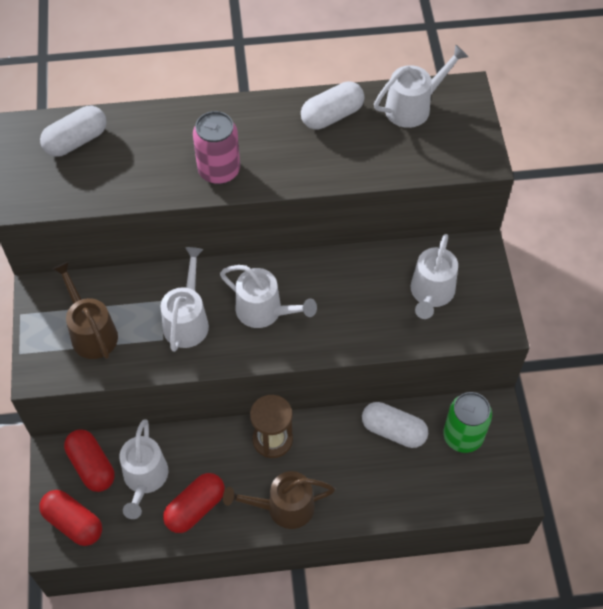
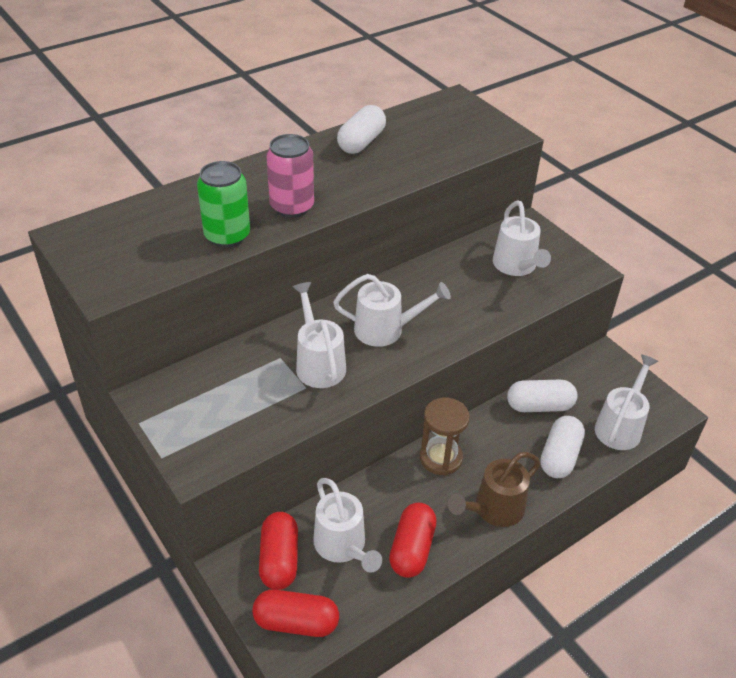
camera: 30 degrees left, 15 degrees down
(76, 141) = (131, 227): white capsule -> white capsule (559, 456)
(91, 332) = (227, 409): brown watering can -> none
(92, 466) = (279, 559): red capsule -> red capsule turned 60 degrees clockwise
(414, 106) = (424, 118): white watering can -> white watering can (620, 426)
(463, 436) = (597, 386): green can -> green can (227, 236)

